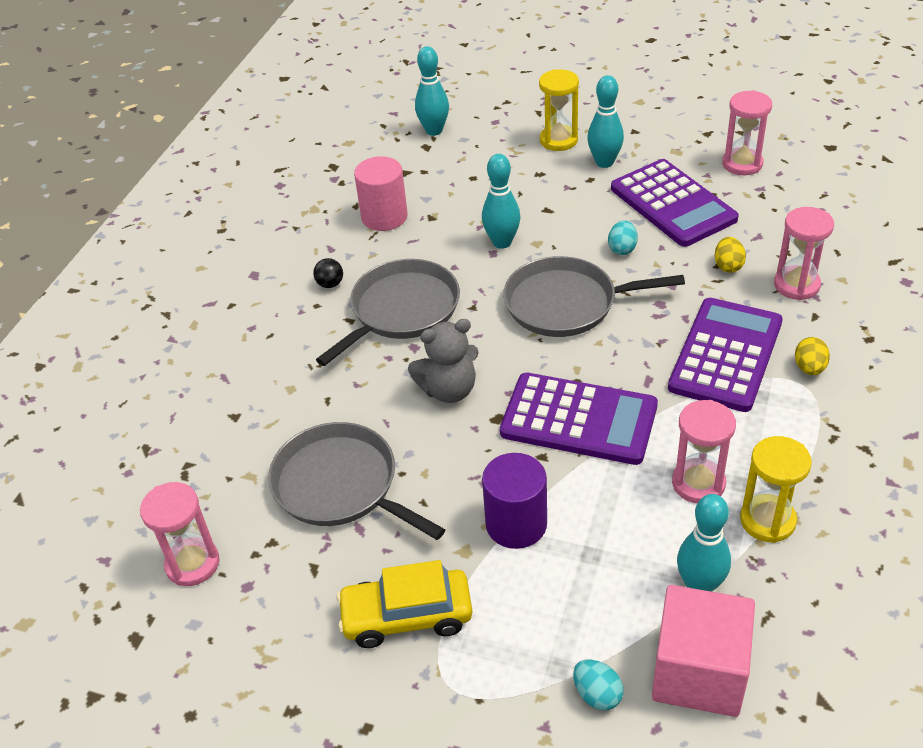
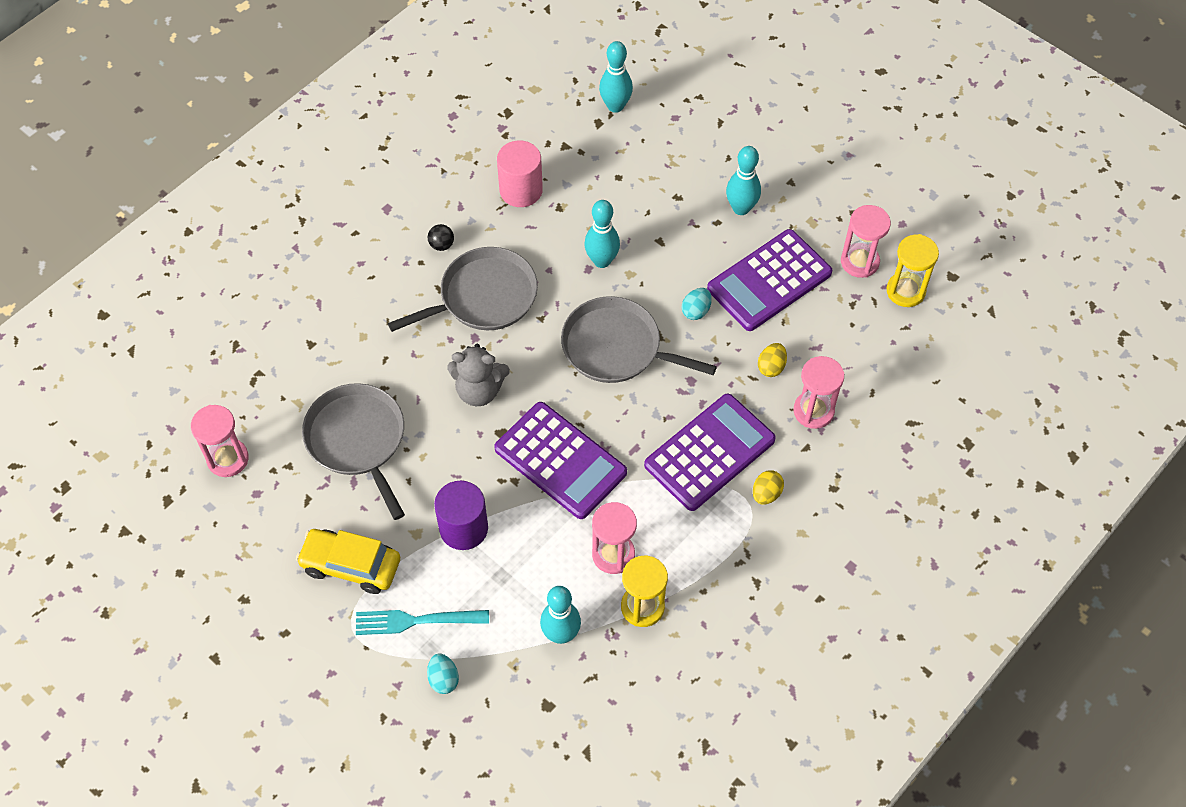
camera: 20 degrees right, 15 degrees up
(523, 643) = (416, 621): none -> turquoise fork
(558, 140) = (717, 164): yellow hourglass -> yellow hourglass (905, 291)
(672, 204) = (769, 281): purple calculator -> purple calculator turned 60 degrees clockwise
(699, 672) = (519, 695): pink cube -> none

